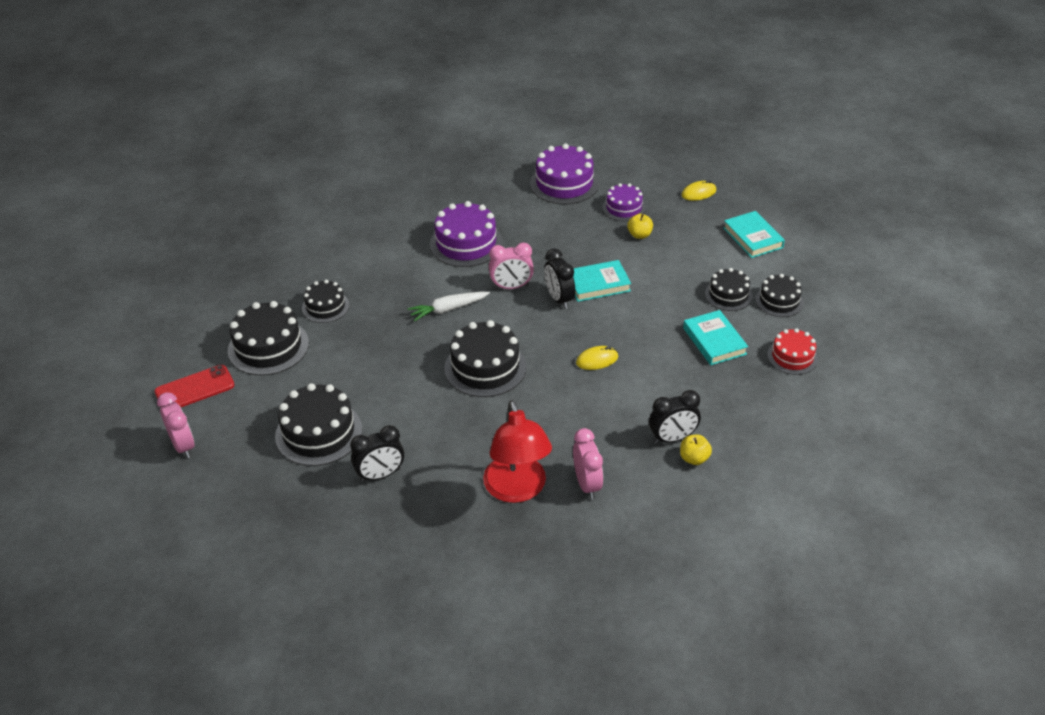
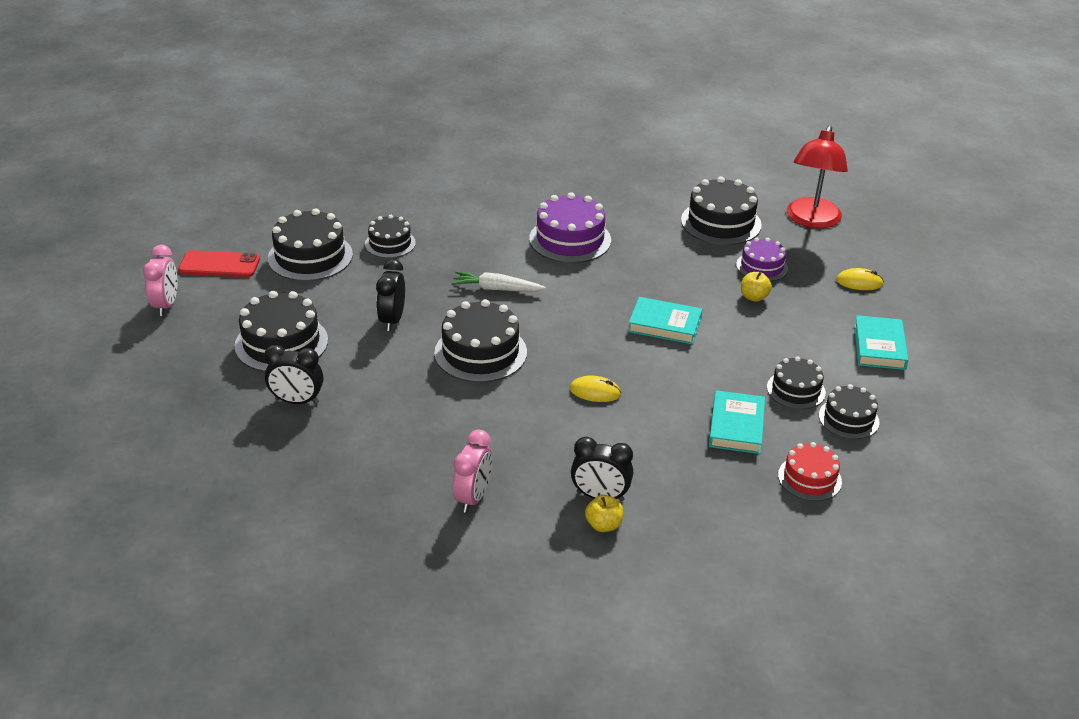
camera: 30 degrees right, 5 degrees down
(511, 287) = (576, 293): pink clock -> none
(517, 490) = (403, 471): red lamp -> red lamp (811, 220)
(559, 299) = (612, 322): black clock -> black clock (392, 320)
(564, 183) = (721, 222): purple cake -> black cake

